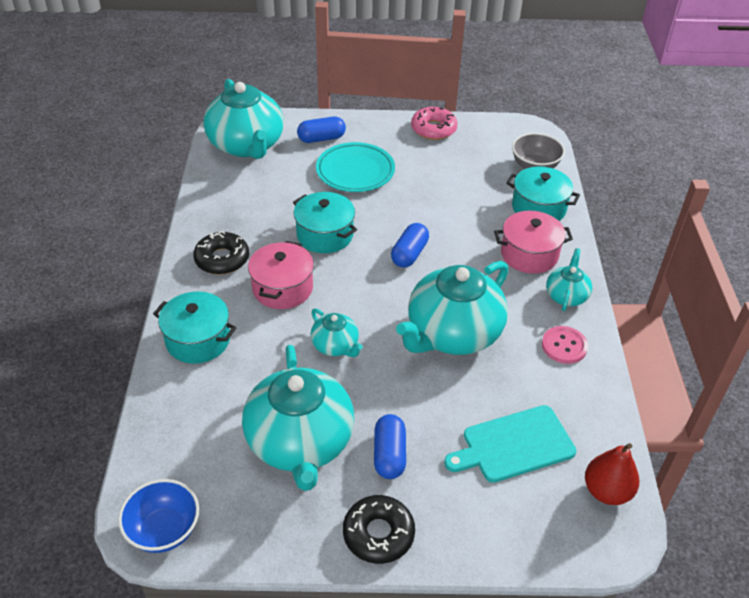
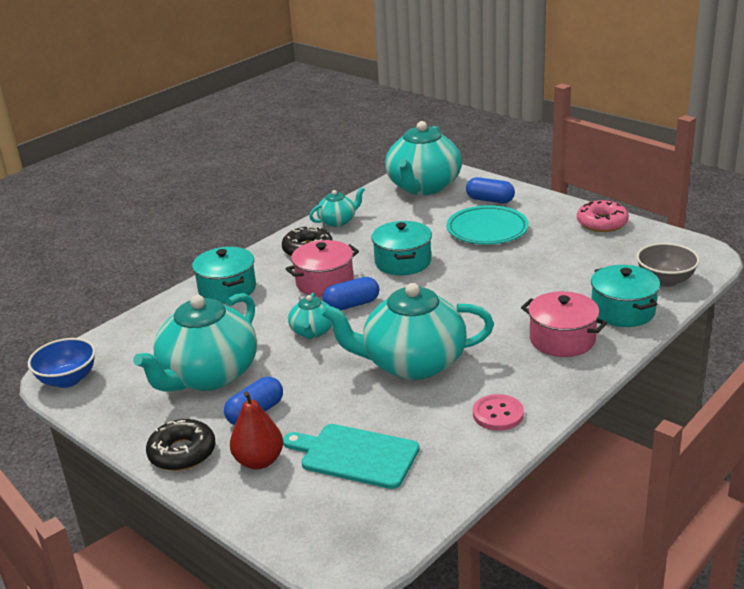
camera: 45 degrees right, 15 degrees down
(409, 254) = (453, 299): blue capsule -> blue capsule (352, 305)
(566, 295) = (554, 381): turquoise teapot -> turquoise teapot (338, 221)
(606, 491) = (386, 525): red pear -> red pear (259, 461)

